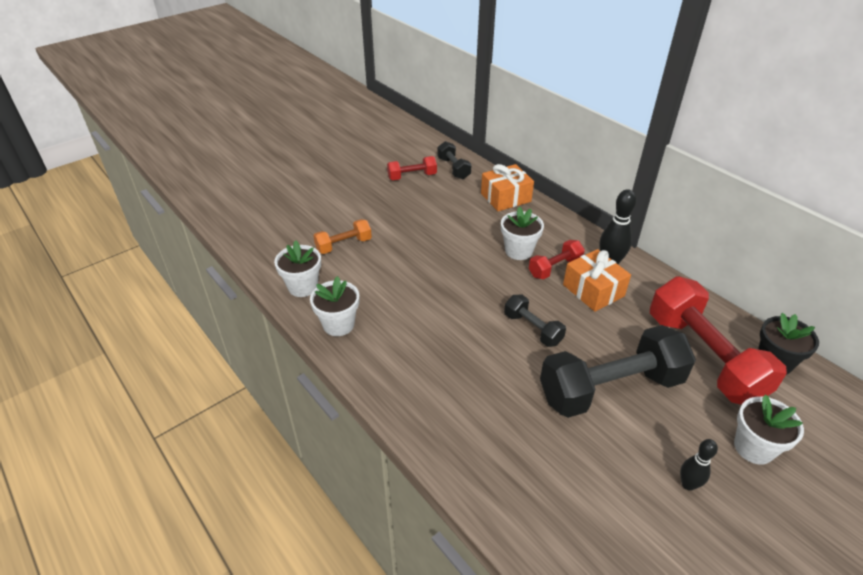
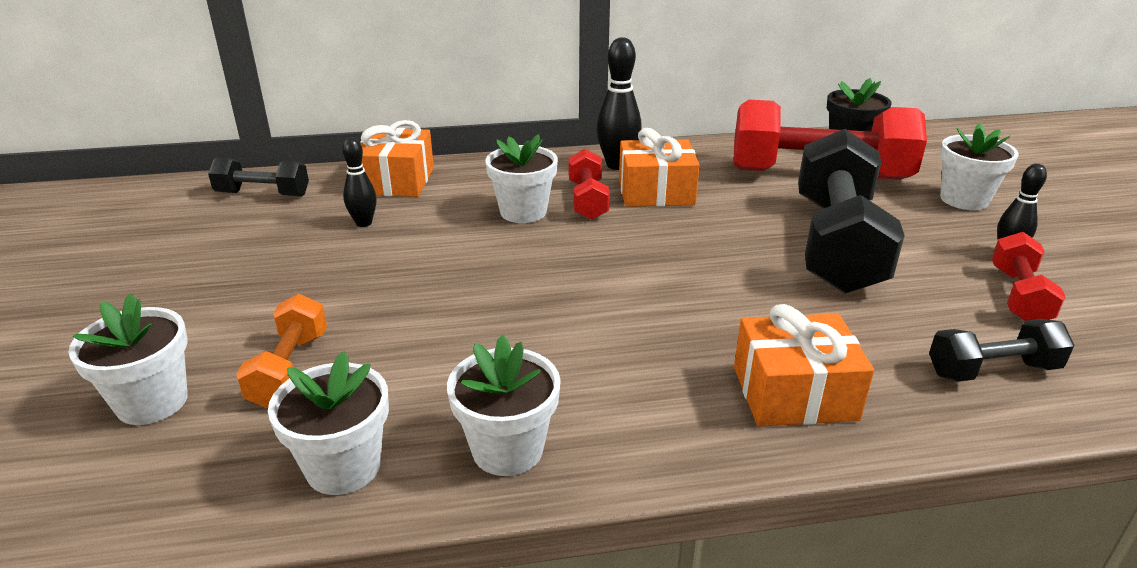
camera: 60 degrees left, 10 degrees down
(305, 225) = (152, 402): none -> white flower pot
(412, 176) = (218, 234): red dumbbell -> red dumbbell (1018, 296)
(440, 406) = (794, 393): none -> orange gift
(458, 208) = (364, 223): none -> black bowling pin
(532, 329) = (690, 257): black dumbbell -> black dumbbell (992, 370)

